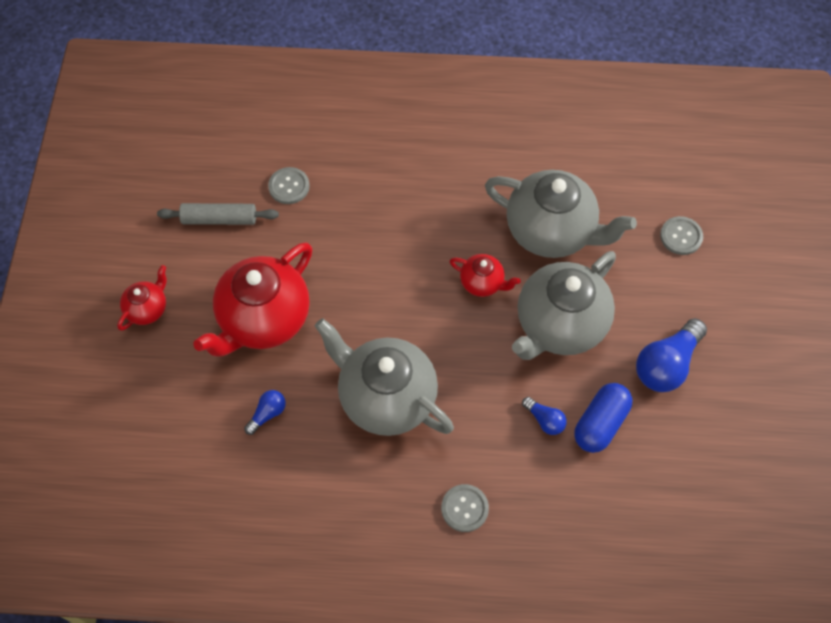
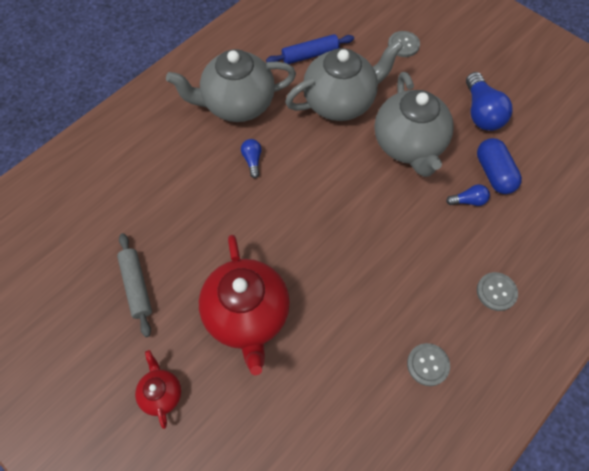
camera: 50 degrees left, 0 degrees up
(219, 219) = (136, 286): grey rolling pin -> grey rolling pin turned 60 degrees counterclockwise
(267, 414) = (325, 368): blue light bulb -> blue light bulb (252, 160)
(289, 186) = (157, 222): grey button -> grey button (428, 365)
(385, 397) = (377, 280): grey teapot -> grey teapot (237, 104)
(482, 283) = (342, 163): red teapot -> none
(581, 166) = (310, 55): none -> blue rolling pin

